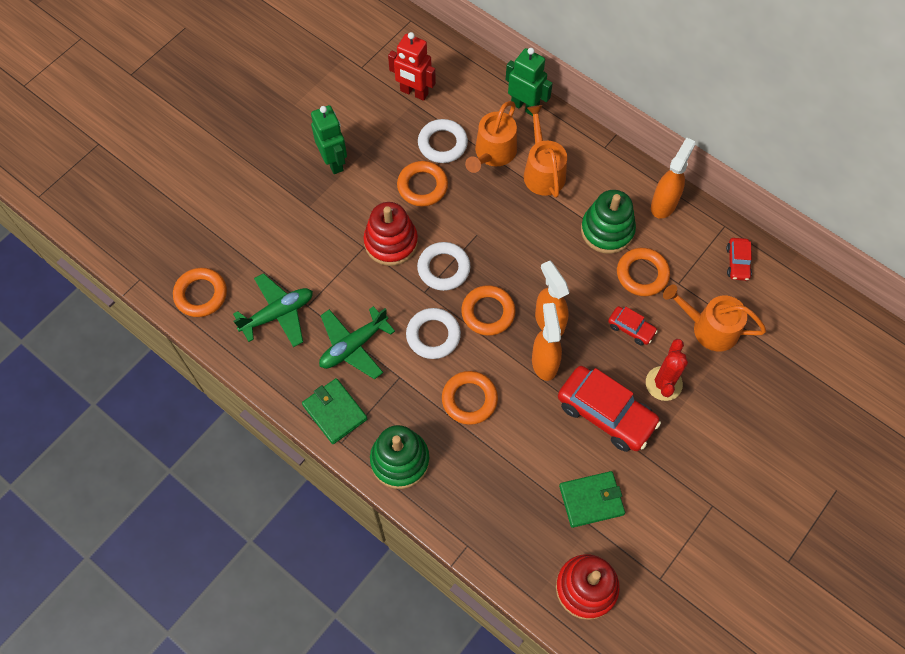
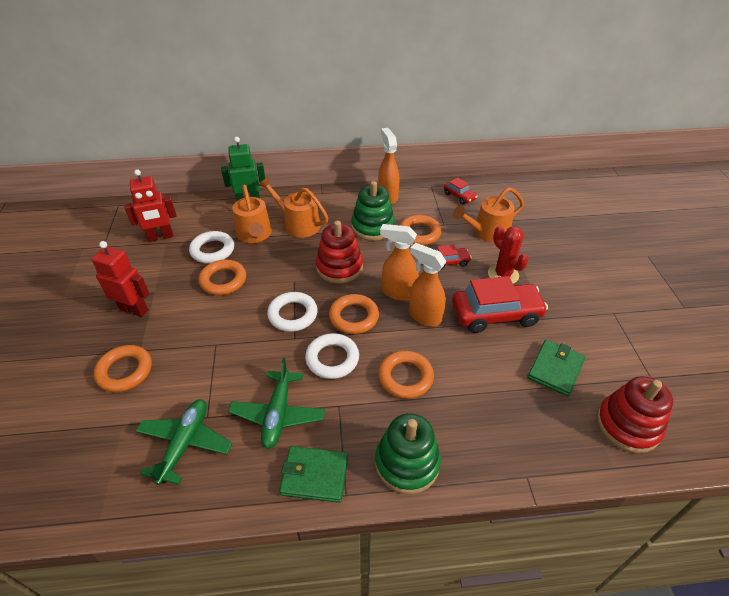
camera: 45 degrees left, 20 degrees down
(201, 294) = (87, 488): orange ring -> orange ring (125, 371)
(334, 162) = (134, 310): green robot -> red robot
(391, 242) = (235, 326): red stacking toy -> red stacking toy (339, 267)

